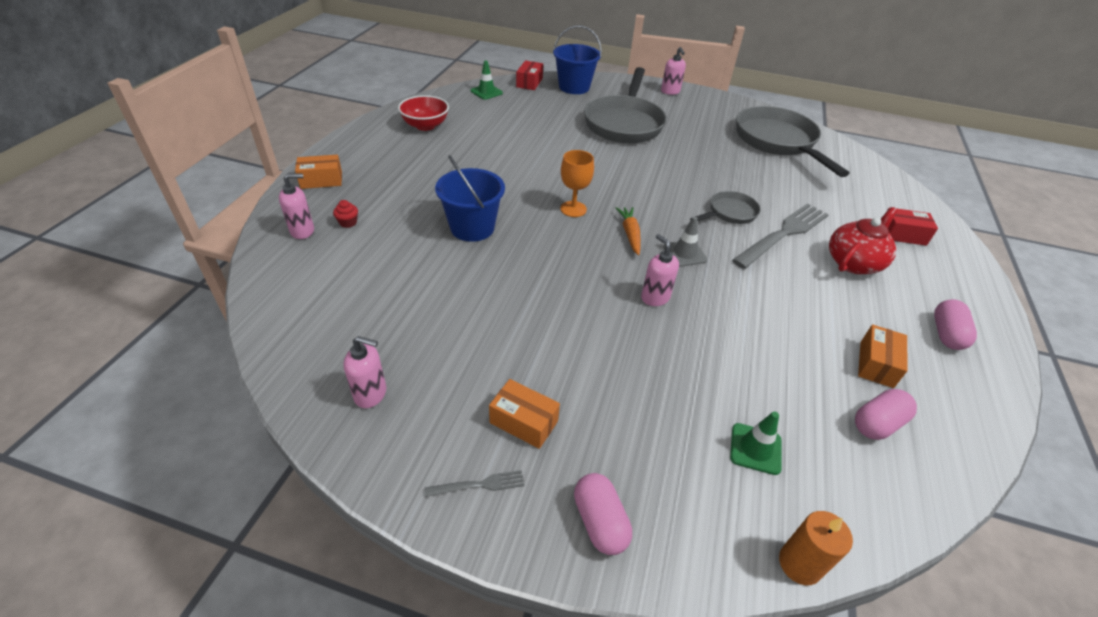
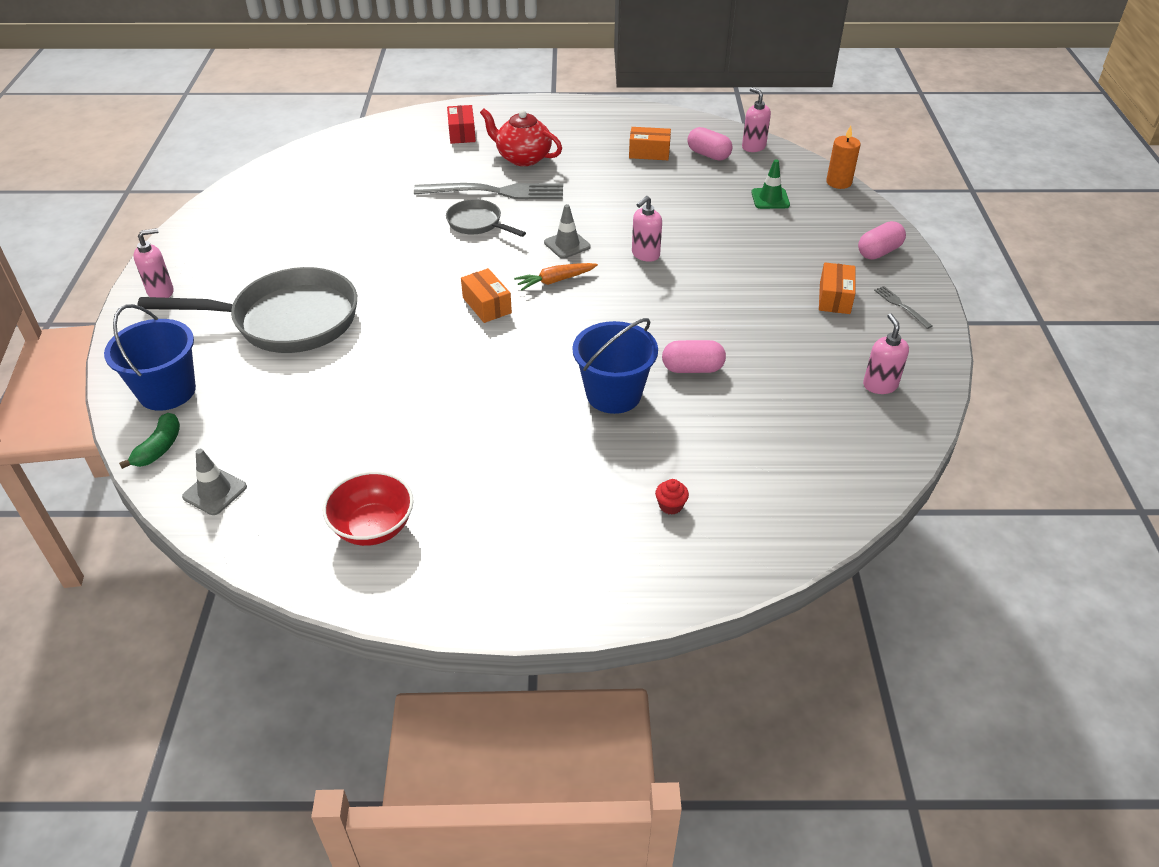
camera: 105 degrees left, 0 degrees up
(302, 231) = (714, 541): pink soap dispenser -> pink soap dispenser (753, 147)
(321, 180) = (594, 581): orange box -> orange box (487, 305)
(486, 92) = (215, 492): green traffic cone -> grey traffic cone
(529, 83) = (159, 448): red box -> green banana
(573, 209) = (530, 327): orange goblet -> none
(778, 142) = (297, 199): grey pan -> none
(784, 233) = (497, 192): grey fork -> grey fork turned 150 degrees clockwise
(946, 334) = (593, 124): pink capsule -> pink capsule (692, 369)

